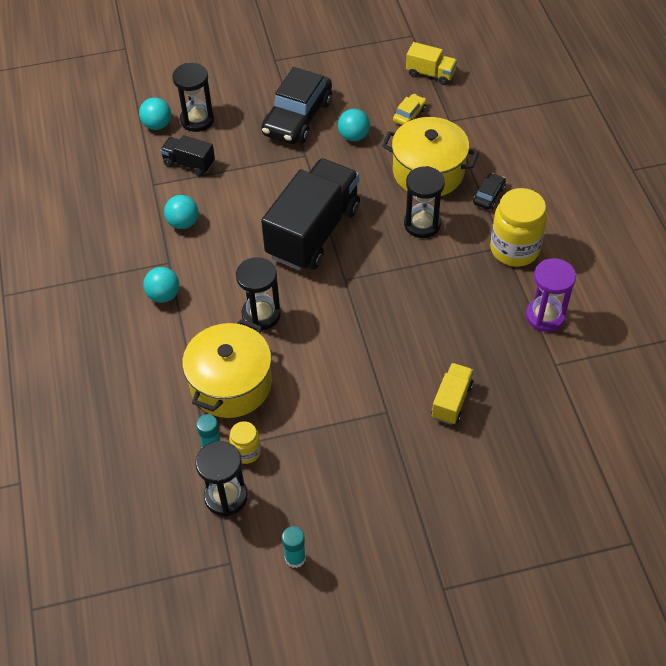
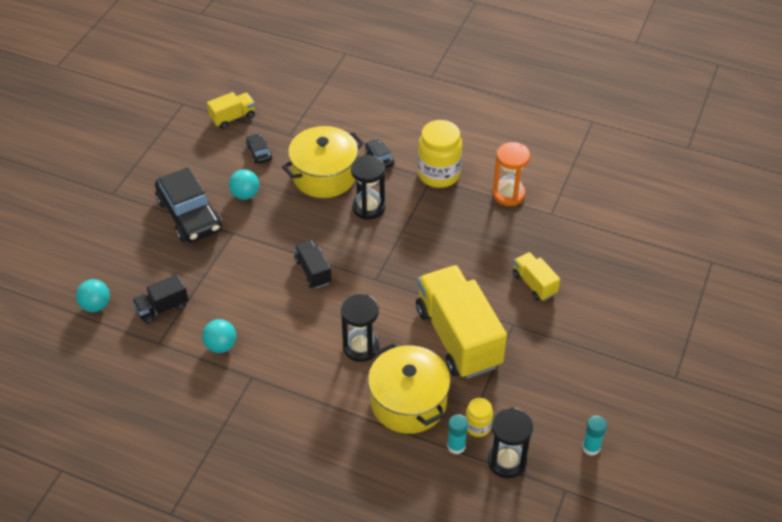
camera: 55 degrees left, 5 degrees down
(164, 295) = (282, 398): turquoise ball -> none
(197, 120) = (120, 277): black hourglass -> none
(313, 232) = (313, 271): black truck -> black truck, size x0.47
(334, 378) = (458, 337): none -> yellow truck
(409, 115) = (259, 152): yellow car -> black car
(545, 316) = (508, 194): purple hourglass -> orange hourglass

